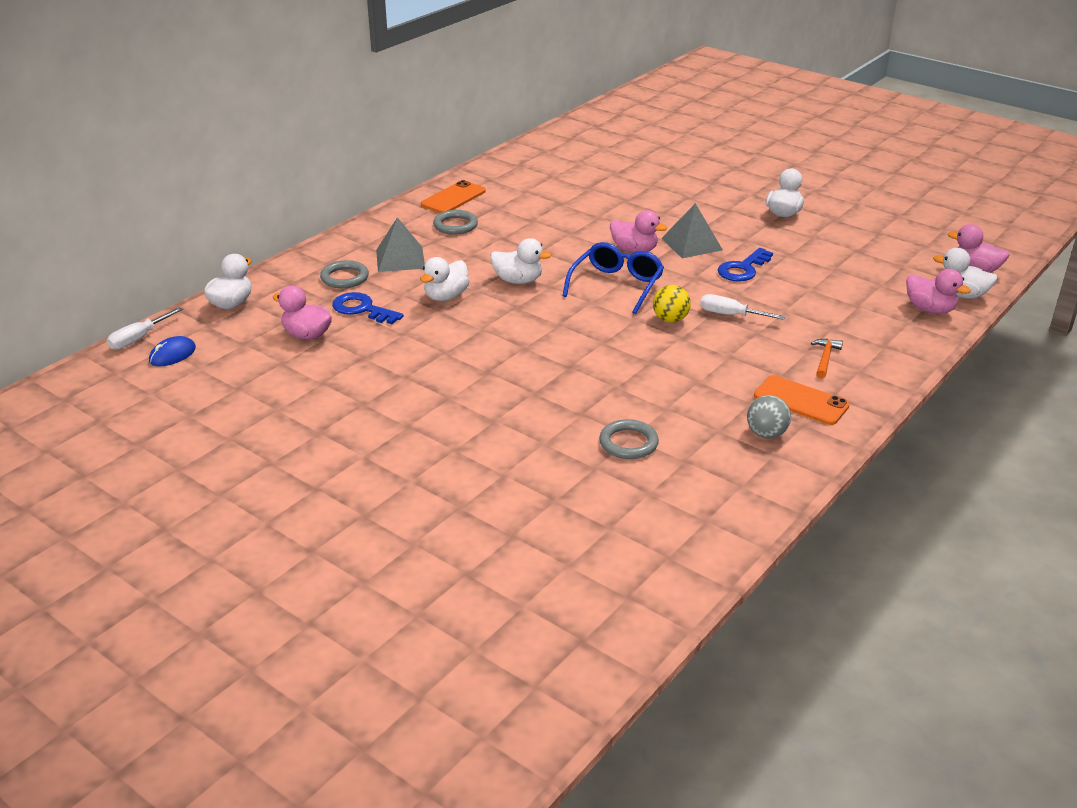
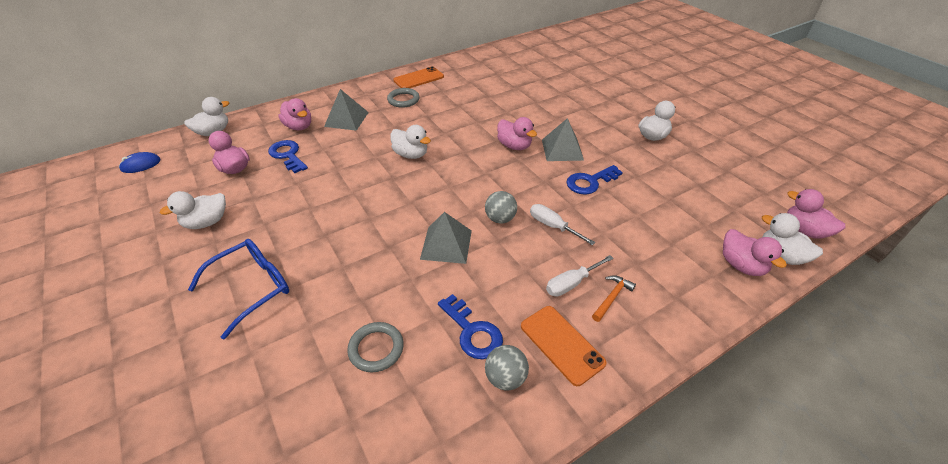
camera: 20 degrees right, 10 degrees up
(139, 339) = (135, 147): white screwdriver -> white screwdriver (571, 283)
(344, 278) = (299, 127): grey ring -> pink duck
(446, 296) = (351, 157): white duck -> white duck (206, 222)
(616, 285) = (479, 175): blue glasses -> blue glasses (252, 287)
(630, 352) = (446, 244): none -> grey pyramid
(670, 319) = (500, 219): yellow ball -> grey ball
(712, 411) = (472, 332): none -> blue key

